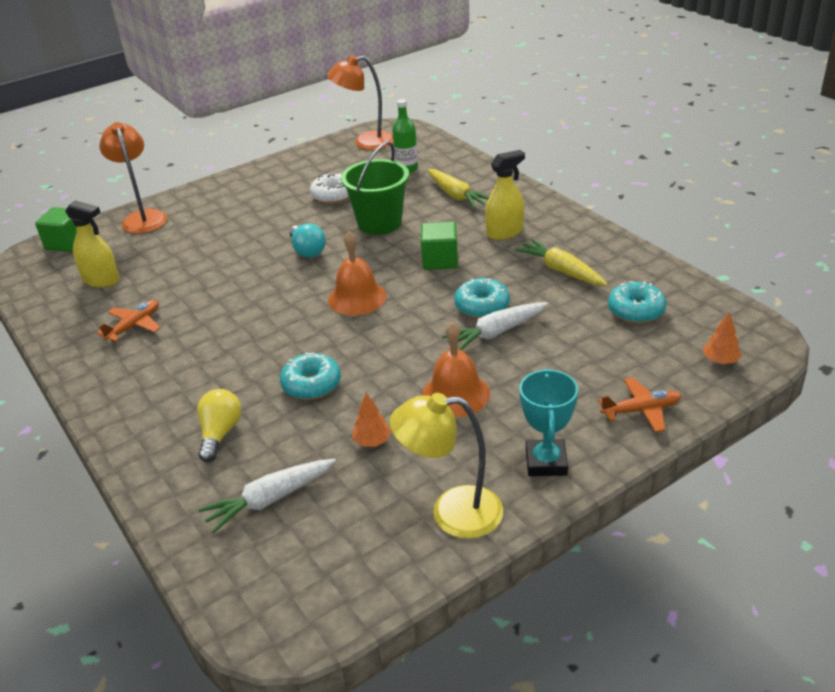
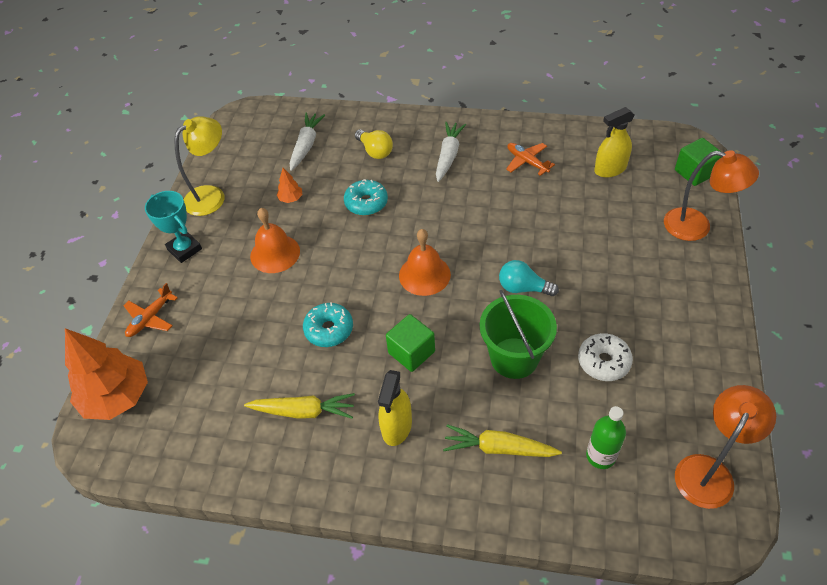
camera: 135 degrees right, 15 degrees up
(134, 326) = (527, 162): orange plane -> orange plane turned 150 degrees clockwise
(496, 333) = (295, 313): white carrot -> white carrot (448, 155)
(636, 310) = (210, 407): turquoise donut -> none
(720, 361) = (117, 397): orange tree -> orange tree, size x2.37

